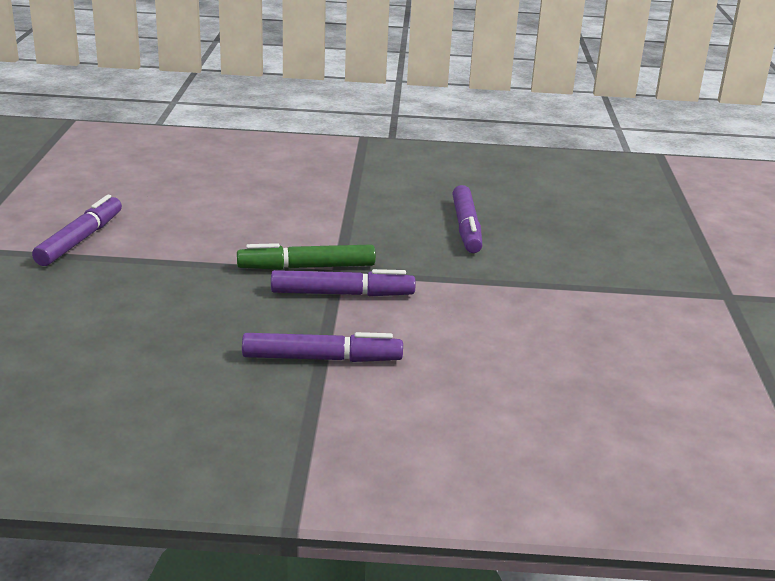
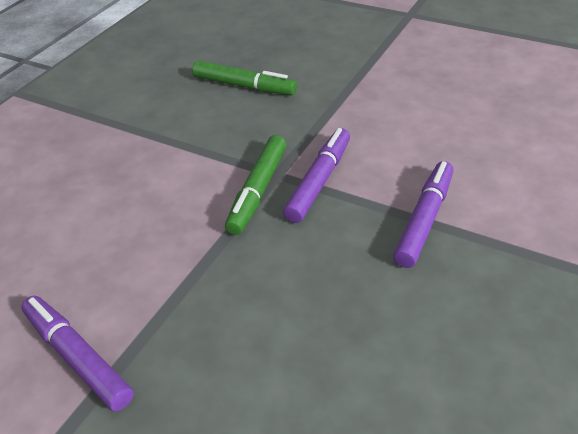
camera: 60 degrees left, 15 degrees up
(466, 228) = (244, 86): purple marker -> green marker

